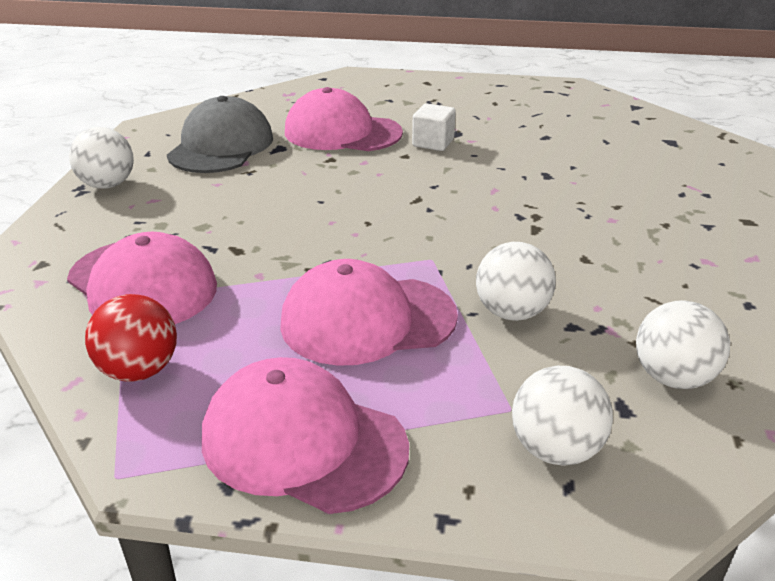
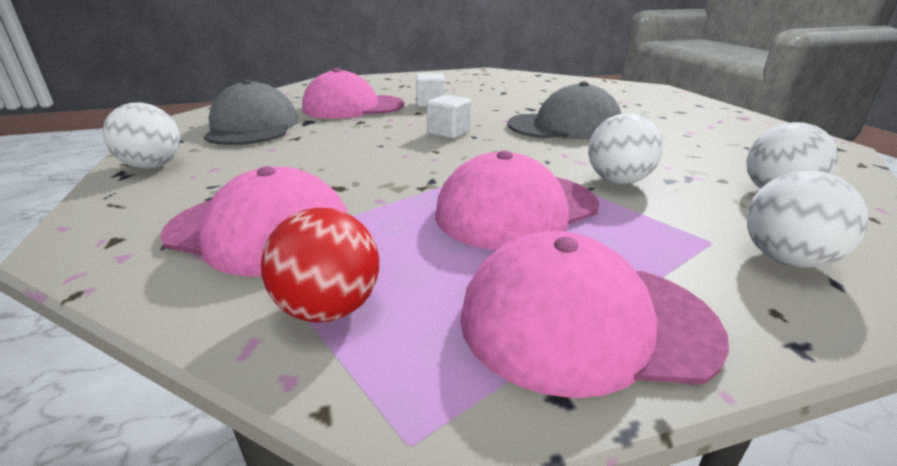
camera: 25 degrees left, 5 degrees down
(407, 197) = (449, 132): none -> white cube
(552, 216) = (565, 126): none -> grey cap

